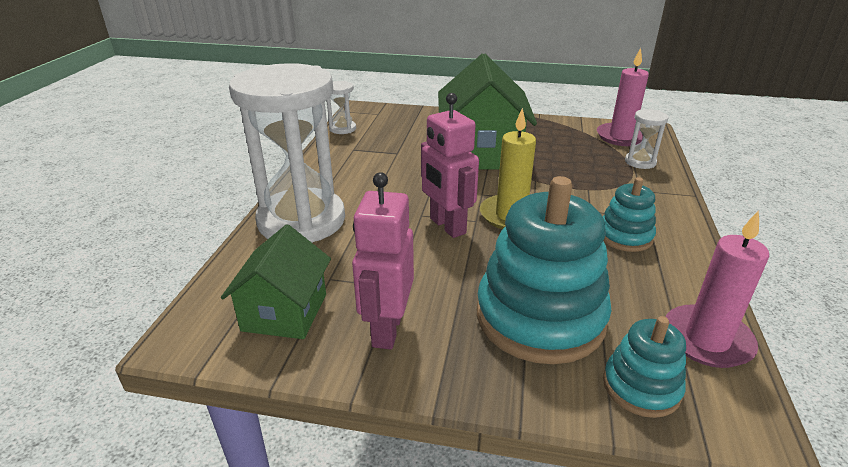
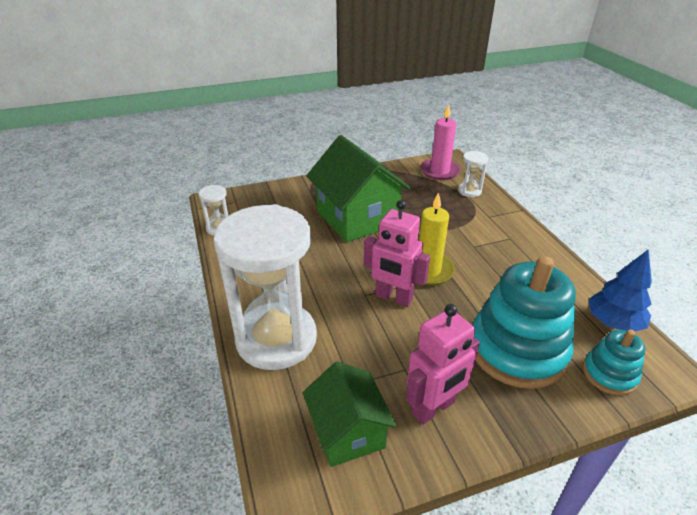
camera: 30 degrees left, 5 degrees up
(386, 329) = (433, 408): pink robot -> pink robot turned 105 degrees counterclockwise
(625, 236) = (511, 260): turquoise stacking toy -> none
(707, 339) = (613, 322): pink candle -> blue tree

